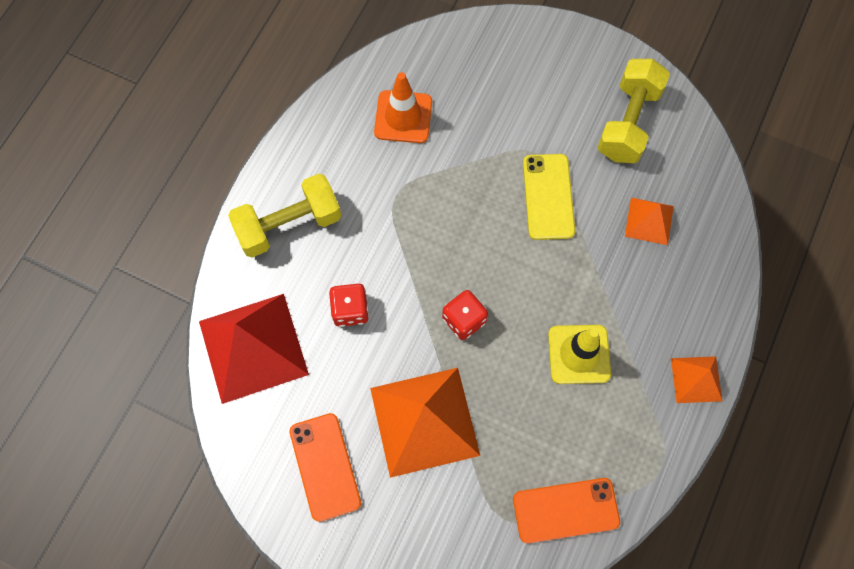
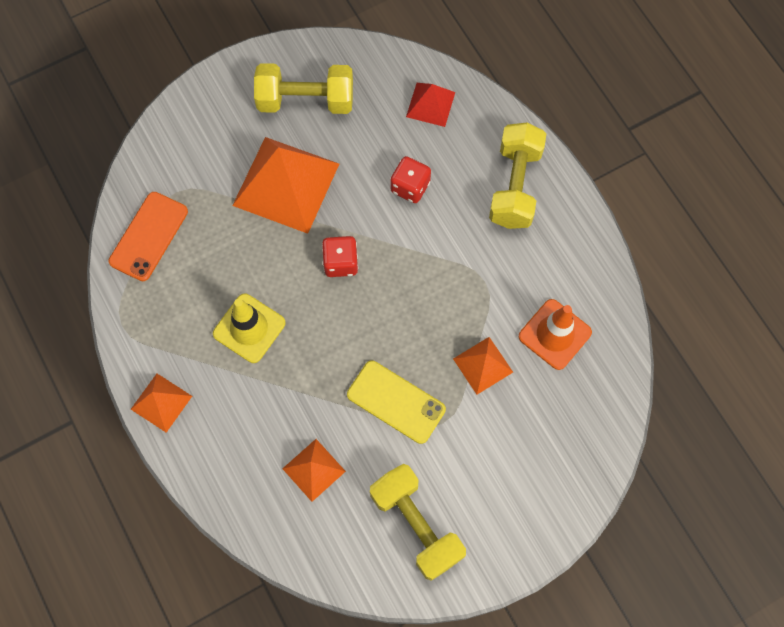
camera: 125 degrees right, 0 degrees up
(253, 347) = (430, 104): red pyramid -> red pyramid, size x0.51
(325, 466) = (305, 100): orange phone -> yellow dumbbell
(468, 153) = (483, 365): none -> orange pyramid

